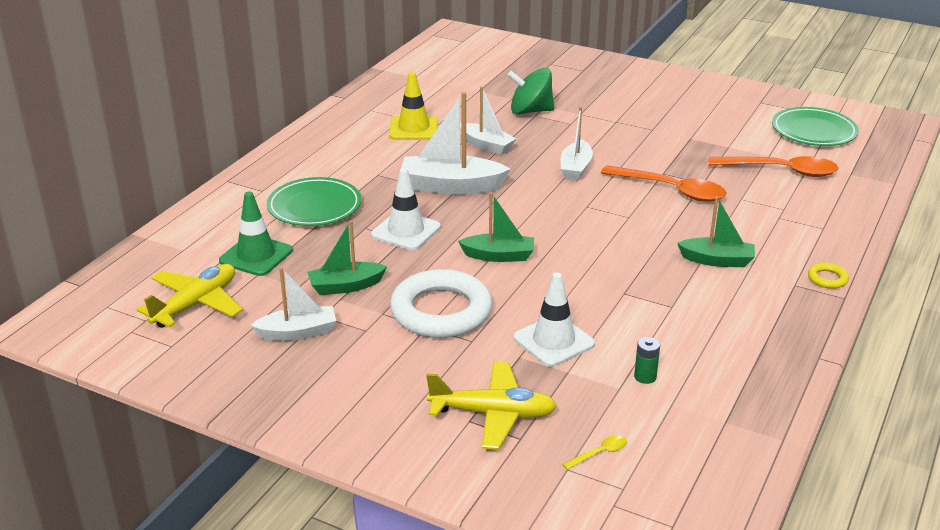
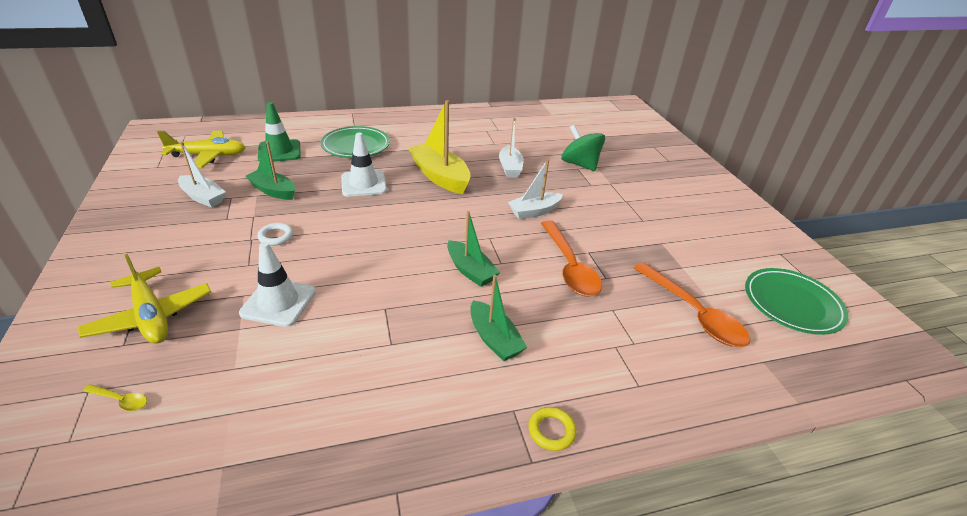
camera: 45 degrees right, 5 degrees up
(413, 128) = (490, 137): yellow traffic cone -> none
(441, 311) = (276, 236): white ring -> white ring, size x0.41
(451, 186) = (440, 176): white boat -> yellow boat
(499, 256) = (374, 229): green boat -> green boat (470, 270)
(645, 377) = (263, 376): green battery -> none

